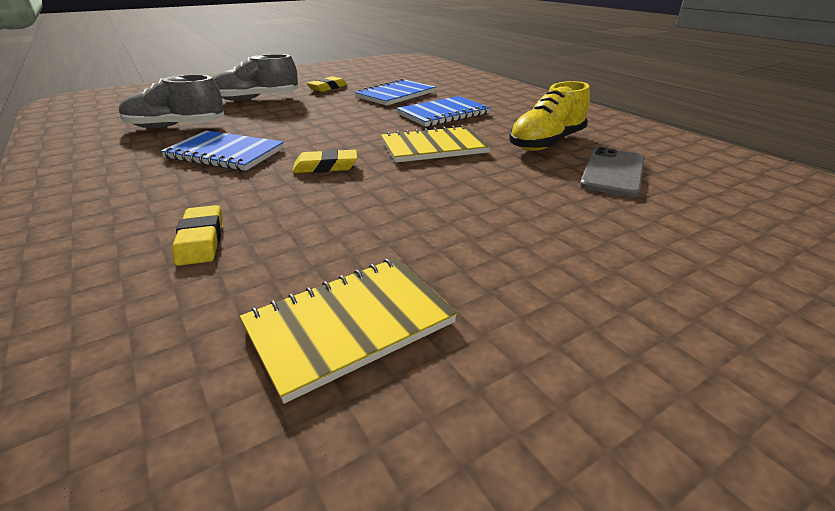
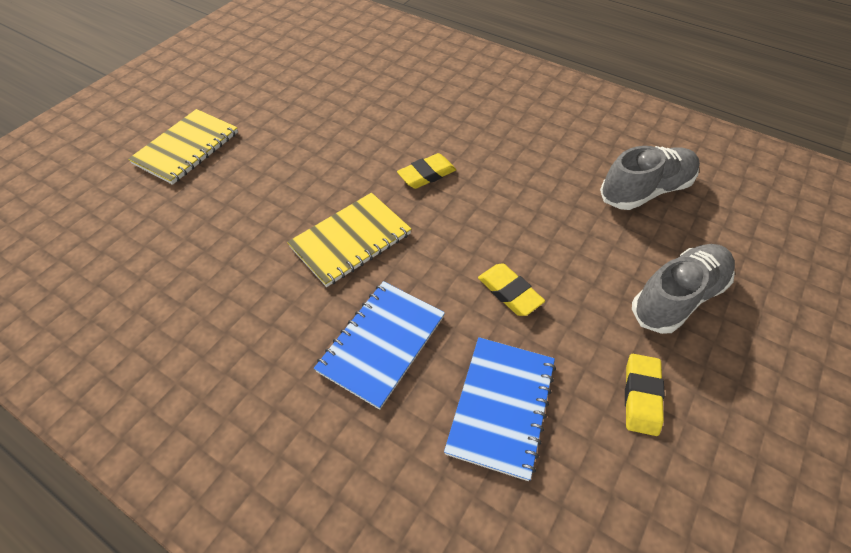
camera: 155 degrees right, 20 degrees up
(201, 240) = (431, 90): yellow eraser -> yellow eraser (509, 292)
(225, 153) = (531, 165): blue notebook -> none
(350, 324) = (317, 76): yellow notebook -> yellow notebook (186, 148)
(546, 143) = (228, 295): yellow shoe -> none
(612, 172) = (164, 249): grey phone -> none

